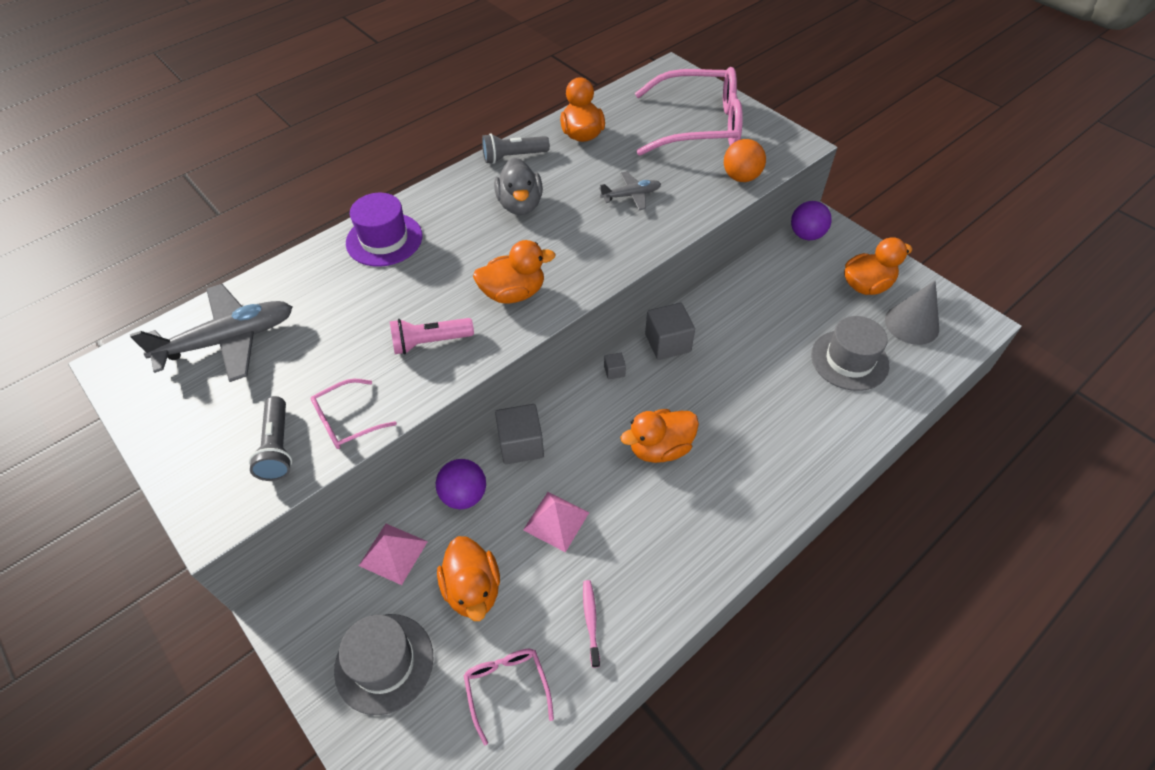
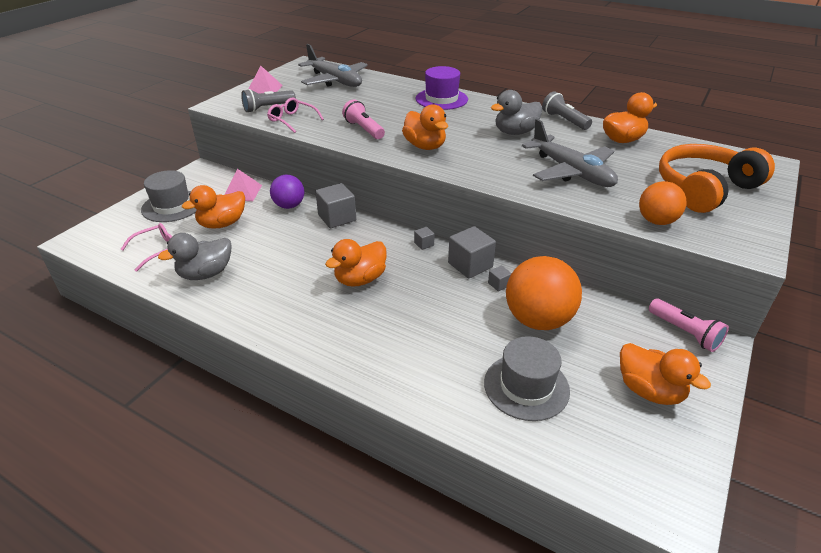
camera: 70 degrees right, 15 degrees down
(556, 521) = (280, 244): pink pyramid -> pink pyramid (264, 89)
(591, 621) = (206, 274): pink toothbrush -> grey duck
(631, 195) = (571, 172): grey plane -> grey plane, size x1.92
(660, 448) = (360, 279): orange duck -> orange duck turned 90 degrees counterclockwise
(698, 126) = (704, 188): pink glasses -> orange headphones
(707, 331) = (499, 284): none -> grey cube
(767, 321) = (538, 320): none -> orange ball
(806, 235) = (685, 332): purple ball -> pink flashlight
(911, 324) = (619, 438): grey cone -> none

